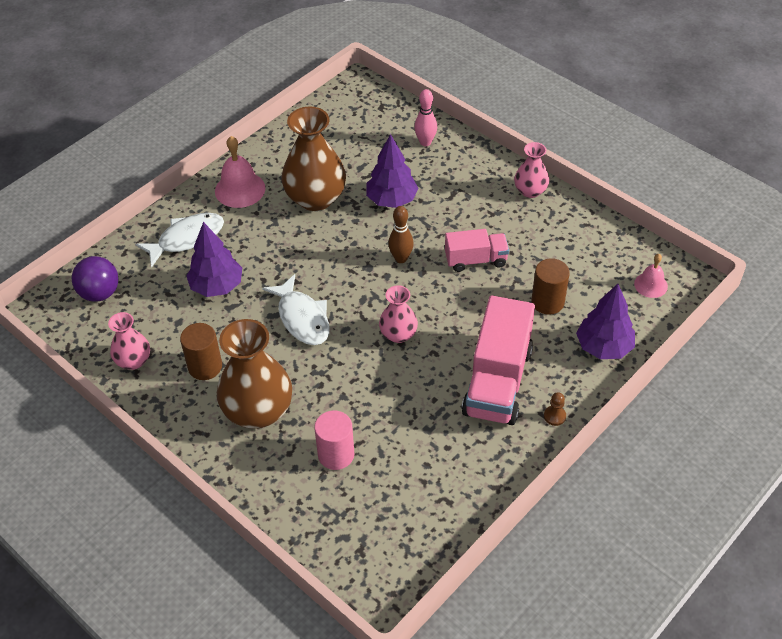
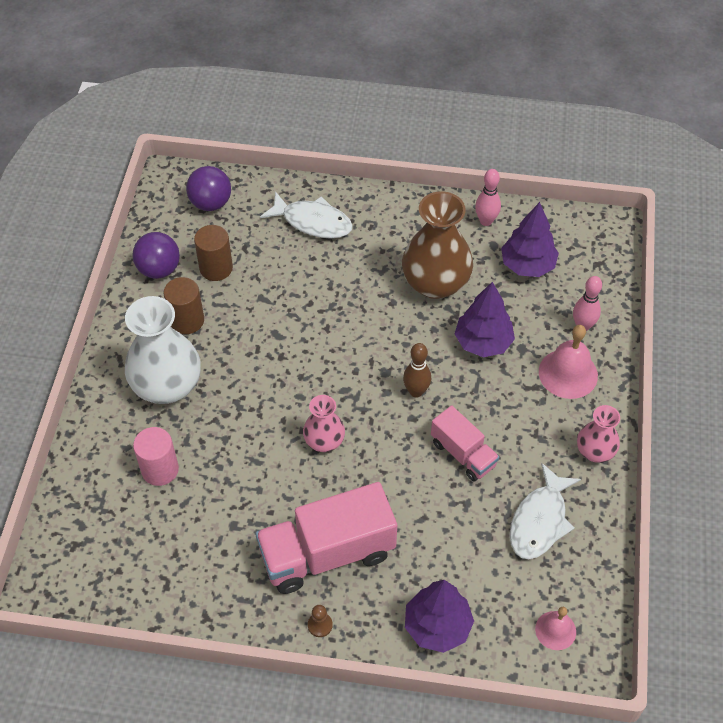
camera: 55 degrees right, 5 degrees up
(133, 361) = (159, 269): pink vase -> purple ball
(217, 286) = (277, 275): purple tree -> purple tree (527, 265)
(240, 189) = (399, 222): pink bell -> pink bell (568, 373)
(258, 411) = (167, 386): brown vase -> white vase
(287, 142) = (486, 221): none -> pink bowling pin
(302, 318) = (288, 357): white fish -> white fish (540, 521)
(547, 302) = (458, 545): brown cylinder -> brown cylinder (216, 268)

